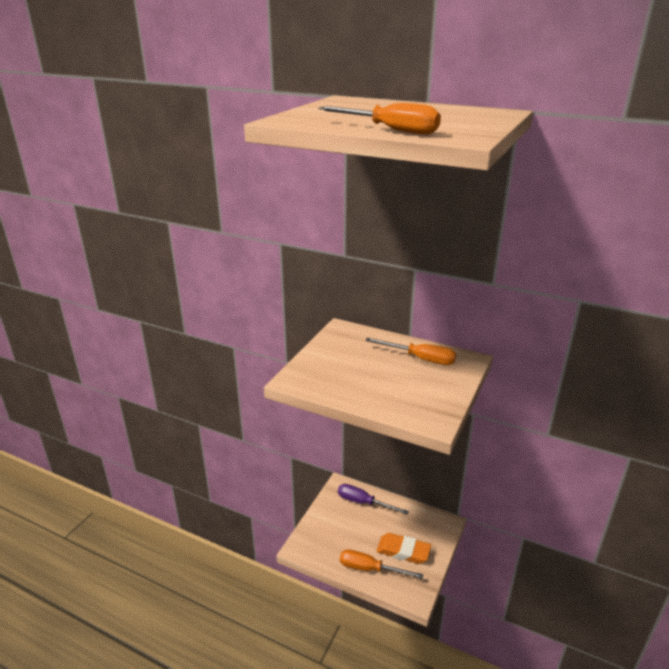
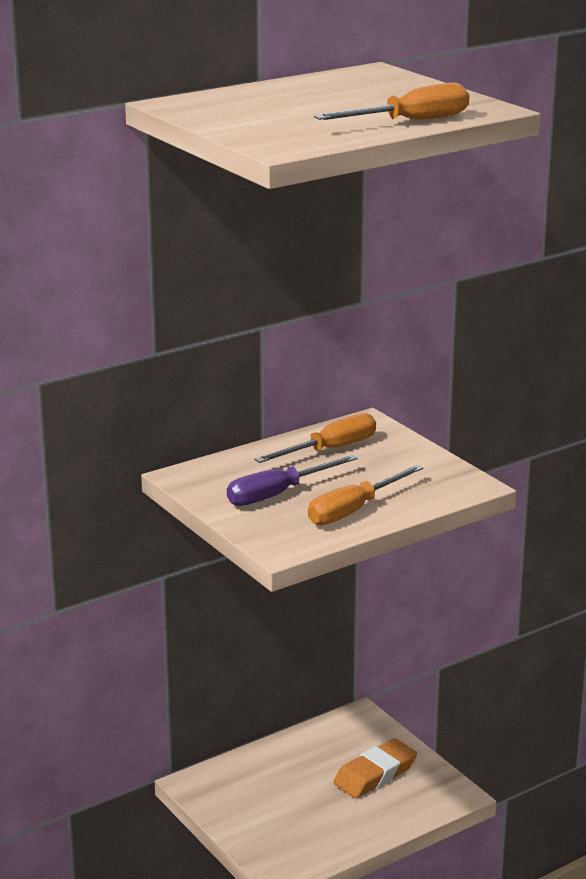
camera: 60 degrees left, 5 degrees down
(363, 502) = (252, 774): purple screwdriver -> purple screwdriver (277, 494)
(370, 569) = (379, 816): orange screwdriver -> orange screwdriver (353, 510)

